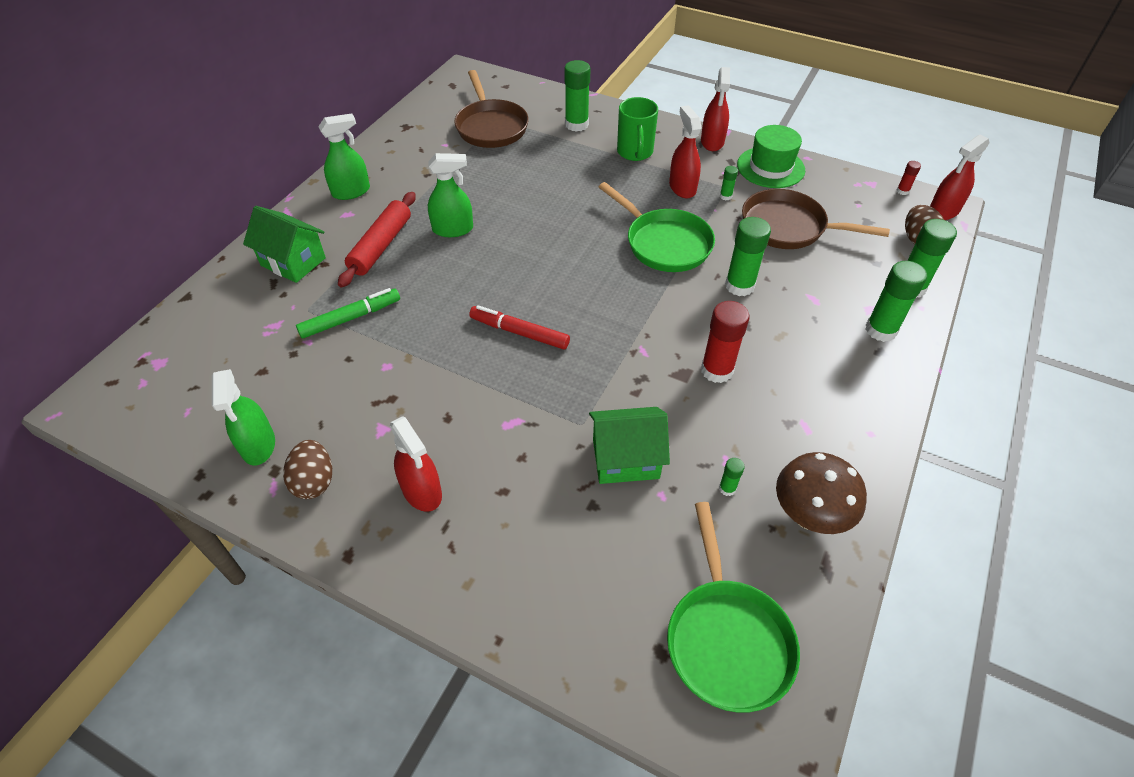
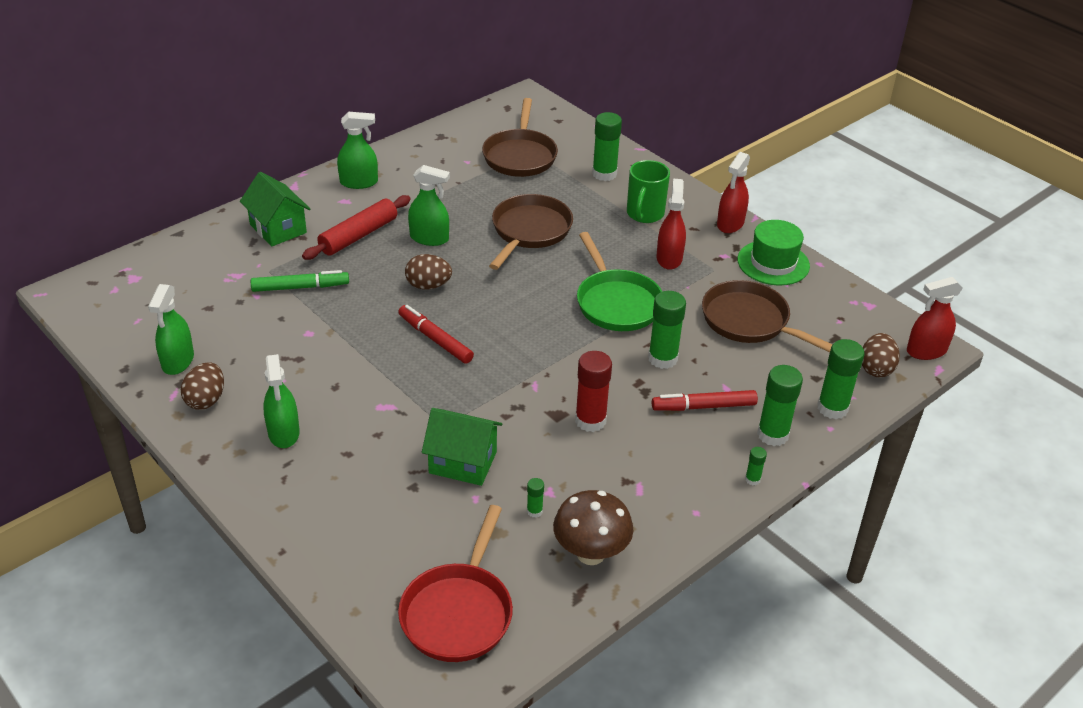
camera: 20 degrees right, 10 degrees down
(422, 491) = (283, 433): red spray bottle -> green spray bottle
(480, 278) = (428, 285): none -> brown egg
(543, 196) = (529, 231): none -> brown pan
(725, 196) = (707, 277): green glue stick -> green glue stick (752, 479)
(727, 639) = (458, 612): green pan -> red pan
(806, 322) = (704, 407): none -> red marker
(902, 191) = (897, 321): red glue stick -> none

